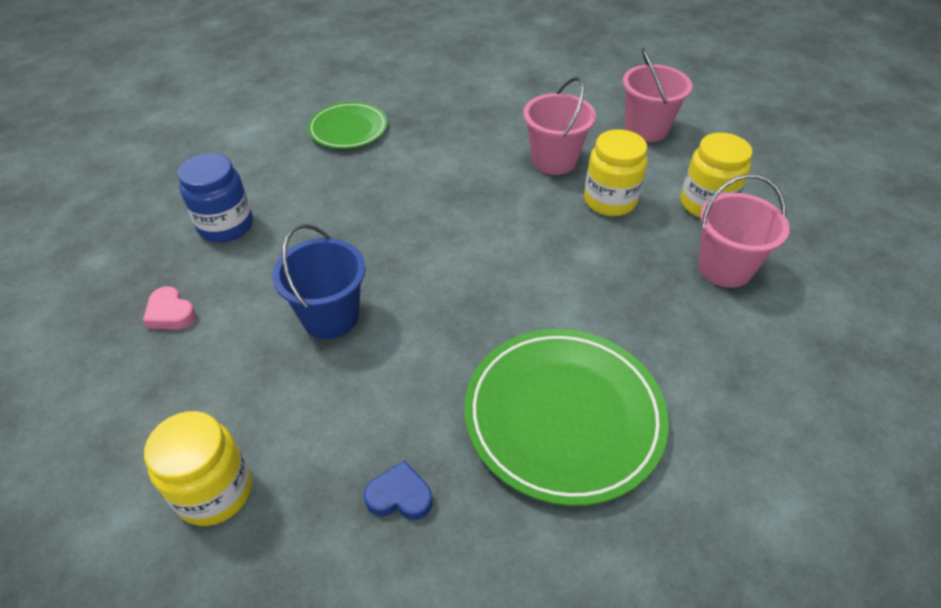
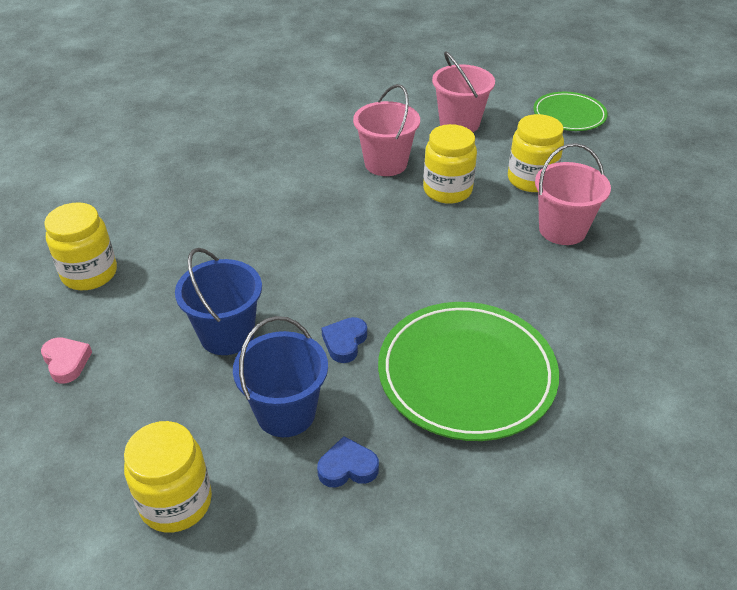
camera: 15 degrees left, 5 degrees down
(170, 313) = (66, 362): pink heart -> pink heart turned 150 degrees counterclockwise
(226, 226) = (89, 274): blue jar -> yellow jar
(348, 129) = (178, 165): green plate -> green plate (569, 115)
(358, 417) = (286, 413): none -> blue bucket
(445, 350) = (345, 342): none -> blue heart

